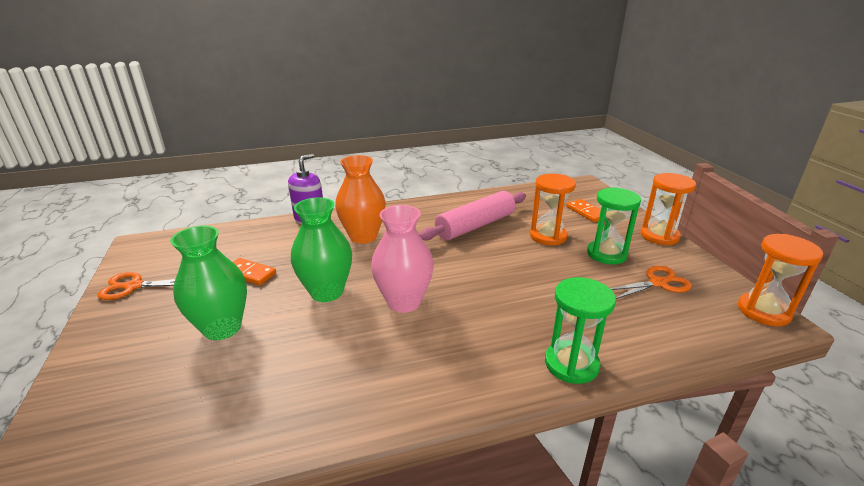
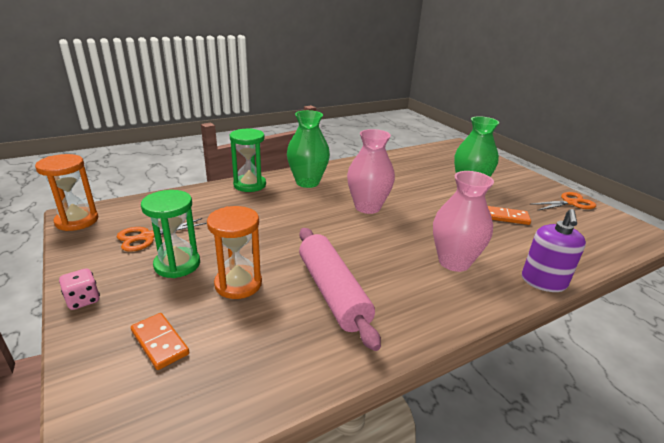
camera: 165 degrees right, 0 degrees up
(327, 292) = (430, 209): green vase -> green vase (307, 182)
(363, 236) = (454, 262): orange vase -> pink vase
(475, 226) = (332, 292): pink rolling pin -> pink rolling pin turned 60 degrees counterclockwise
(659, 236) = (83, 300): orange hourglass -> pink dice

